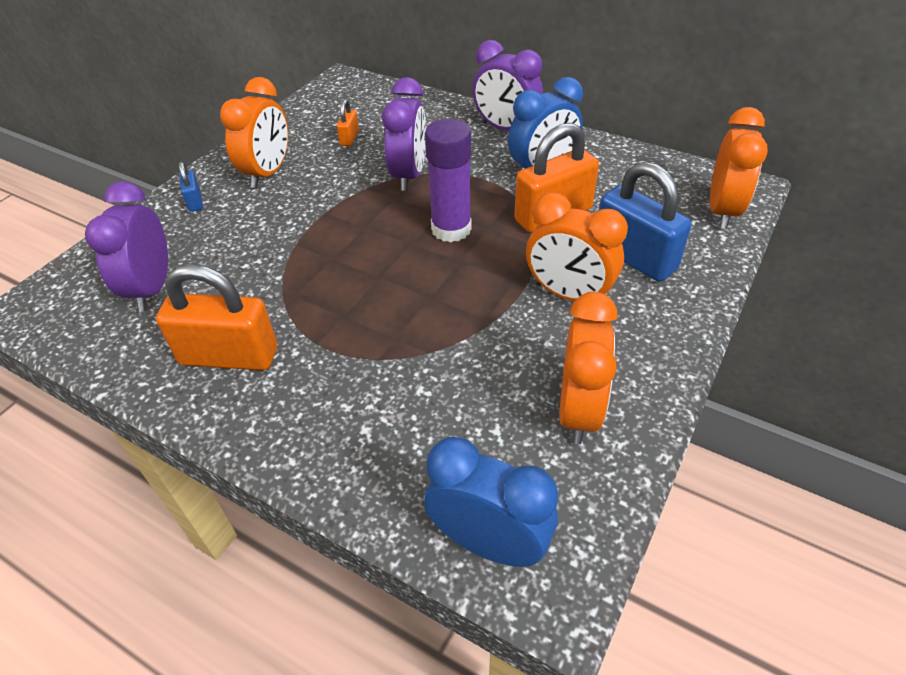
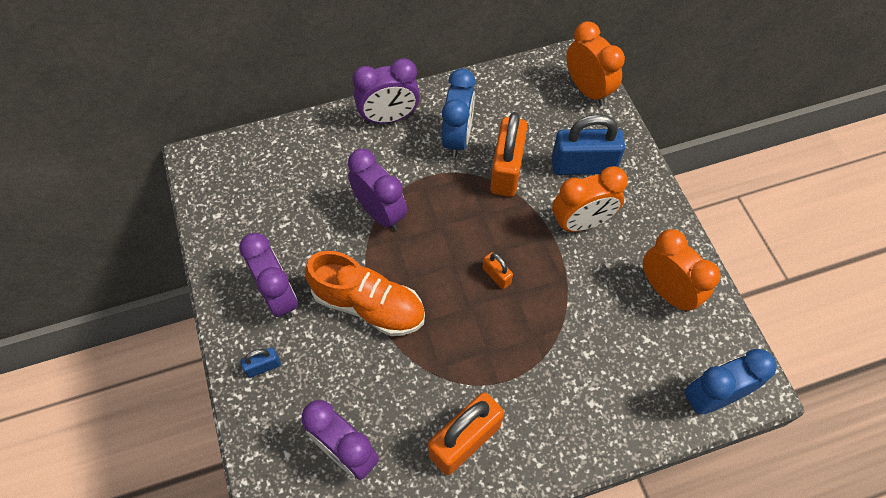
camera: 50 degrees left, 15 degrees up
(195, 201) = (263, 366): blue padlock -> blue padlock turned 45 degrees counterclockwise
(268, 173) = (279, 296): orange clock -> purple clock
(311, 219) = (368, 305): none -> orange shoe
(349, 138) = (291, 214): orange padlock -> orange padlock (496, 276)
(451, 229) = (464, 233): purple glue stick -> none

